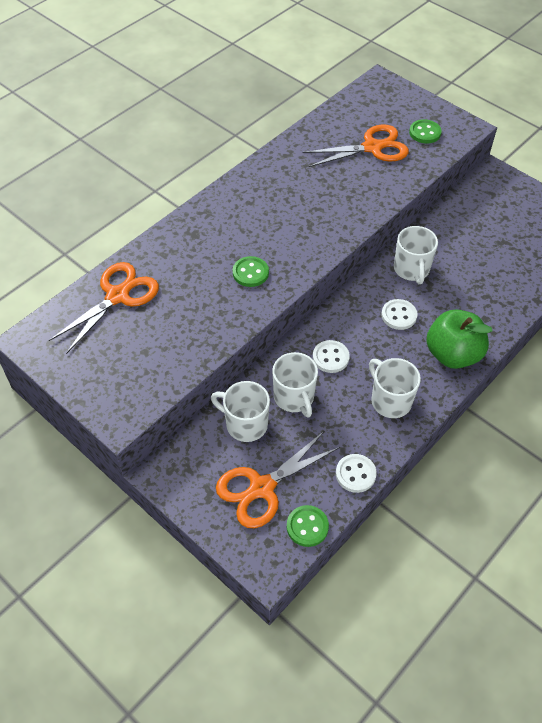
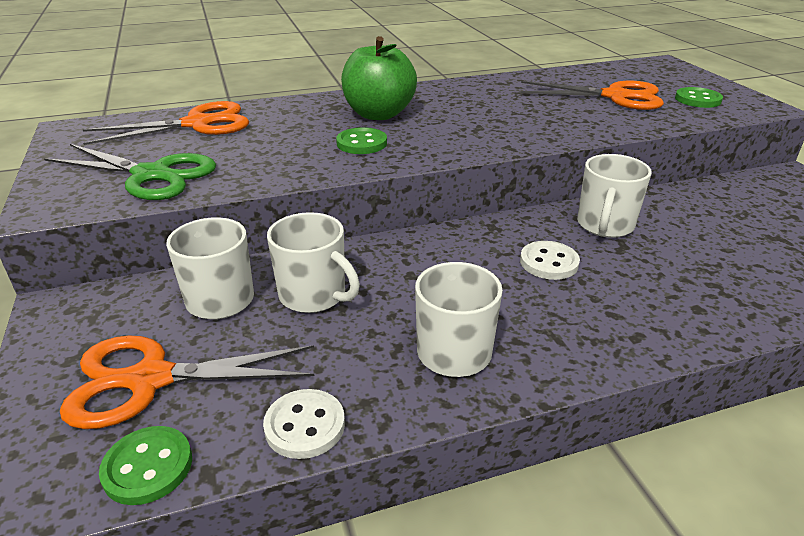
camera: 30 degrees right, 20 degrees down
(149, 362) = (152, 175): none -> green scissors
(294, 397) = (314, 295): white mug -> white mug turned 60 degrees counterclockwise
(330, 357) = (408, 272): white button -> none
(452, 354) = (608, 332): green apple -> green apple (379, 114)

